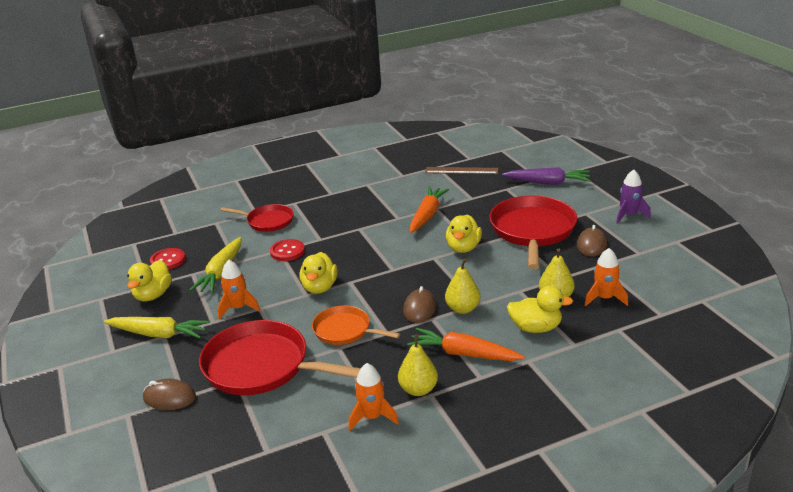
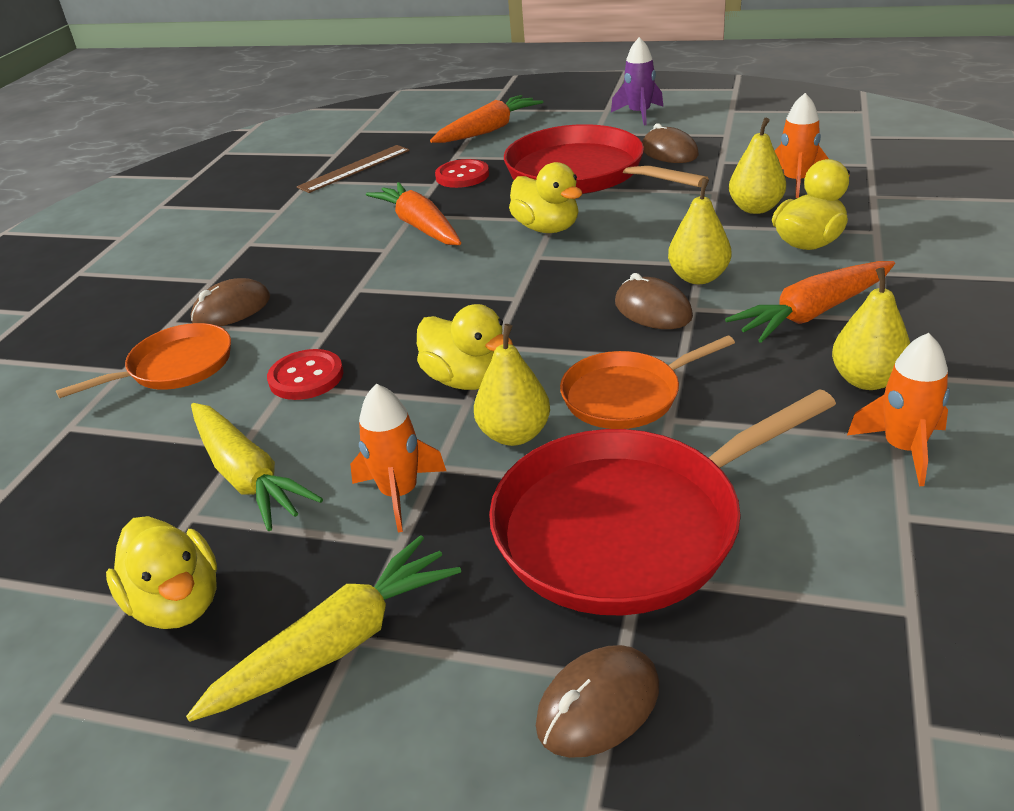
camera: 50 degrees left, 5 degrees up
(168, 260) = (85, 536): red button -> red button (462, 176)
(268, 221) = (176, 367): red pan -> orange pan
(294, 316) = (514, 434): none -> yellow pear
(315, 210) = (231, 309): none -> brown mouse
(548, 183) = (488, 130): purple carrot -> orange carrot

